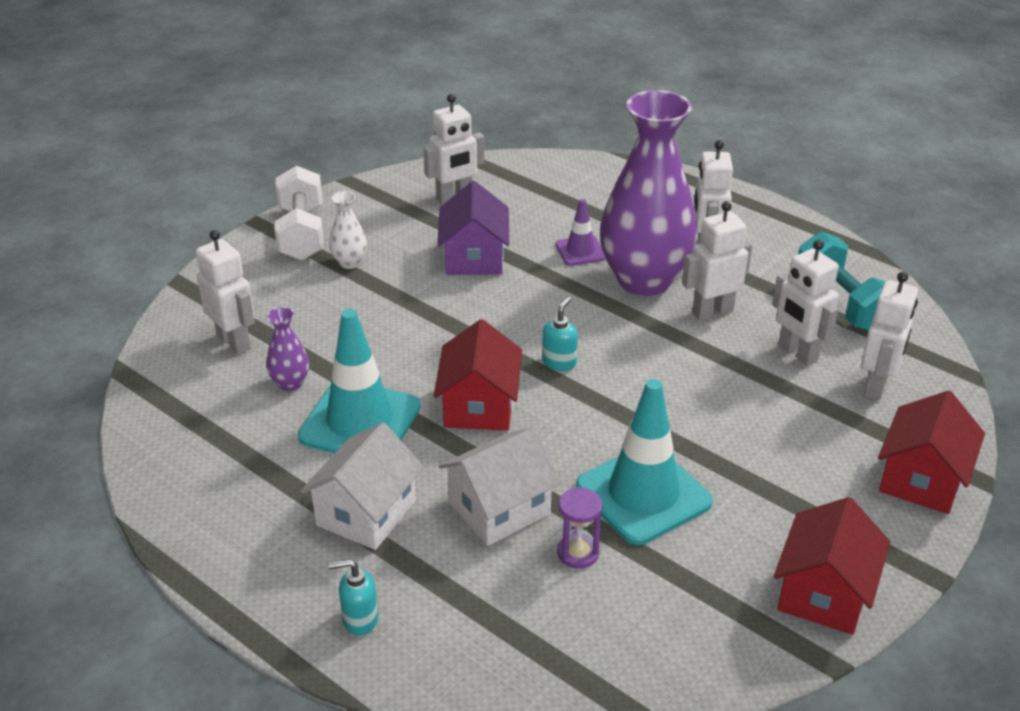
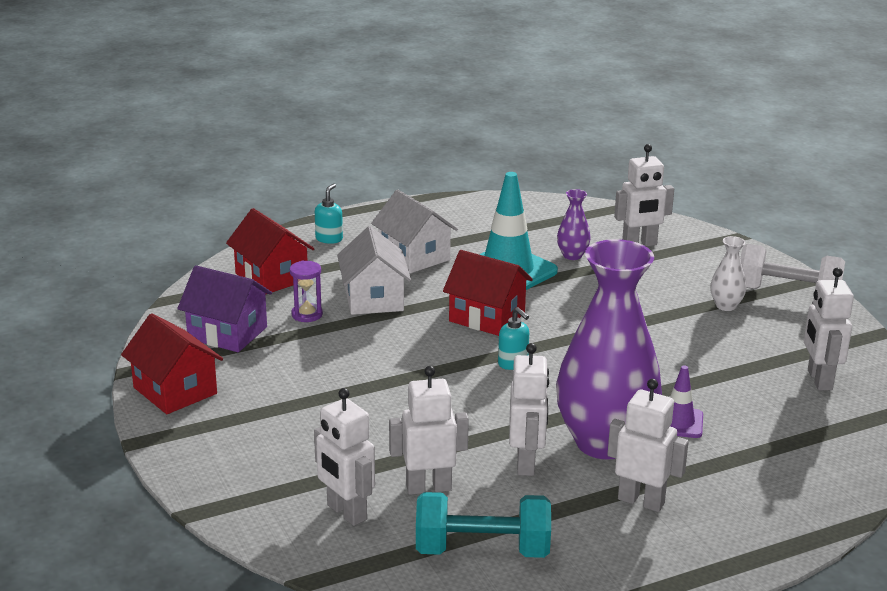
camera: 115 degrees right, 10 degrees down
(474, 257) = (700, 364): purple house -> purple house (227, 333)
(643, 494) = (333, 353): turquoise traffic cone -> none
(922, 479) = (222, 482): red house -> red house (271, 277)

